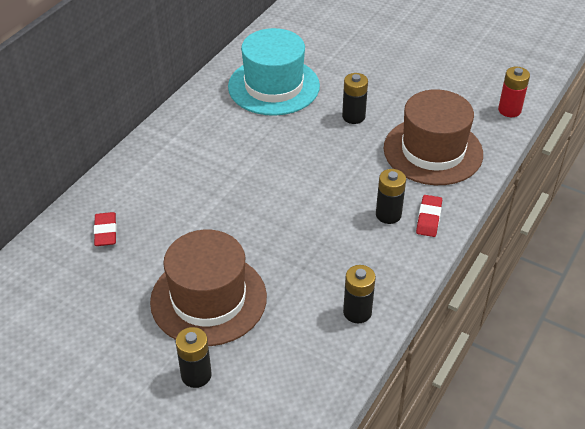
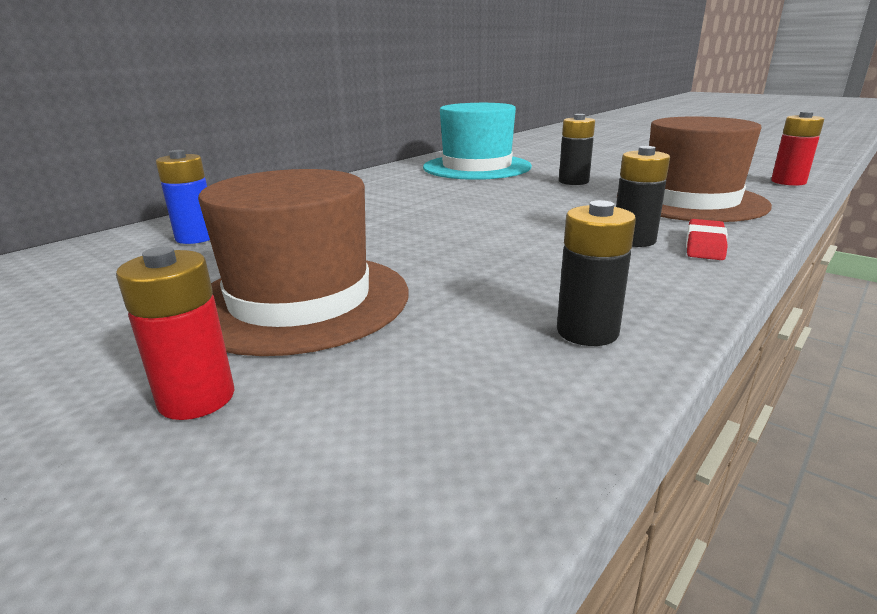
camera: 10 degrees right, 20 degrees down
(105, 232) = (196, 238): red eraser -> blue battery
(196, 375) = (197, 398): black battery -> red battery

